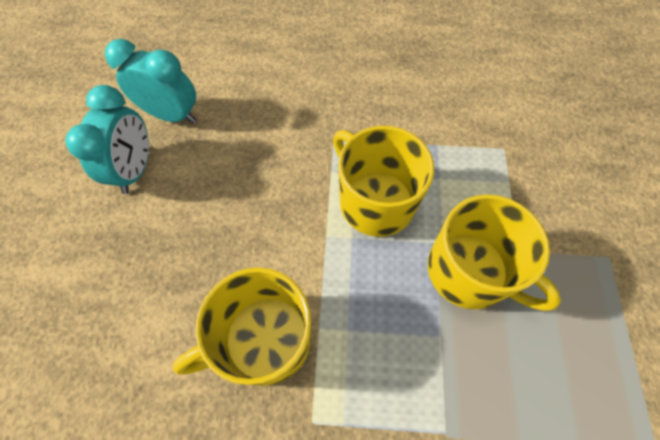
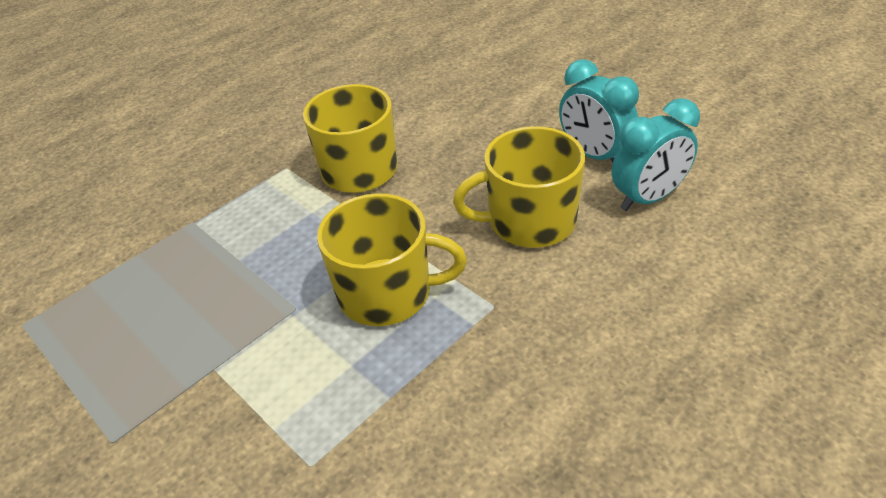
camera: 135 degrees right, 20 degrees down
(469, 271) = (250, 314): yellow mug -> yellow mug (529, 221)

